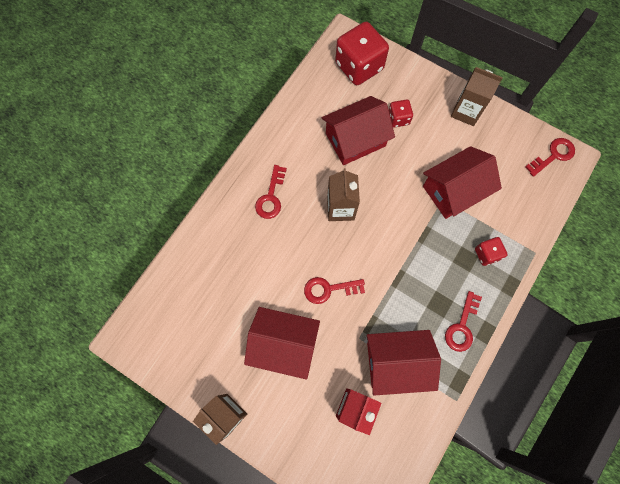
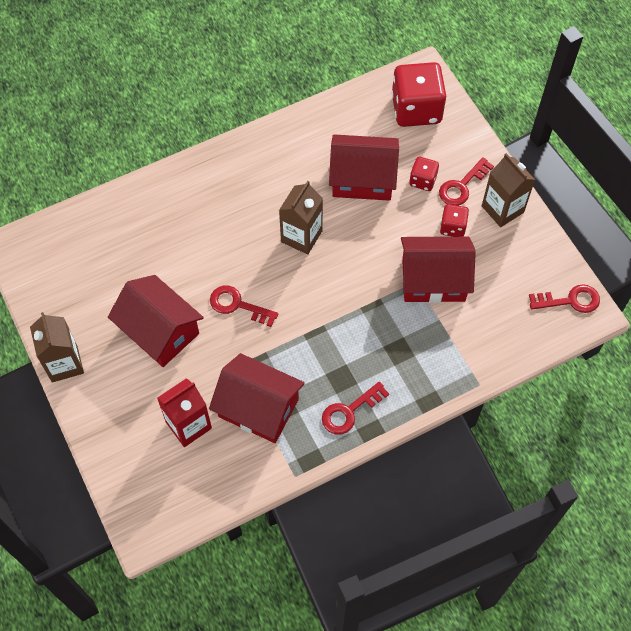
camera: 30 degrees right, 10 degrees down
(271, 197) = (238, 190): red key -> red key (462, 186)
(486, 254) = (425, 358): red dice -> red dice (452, 227)

